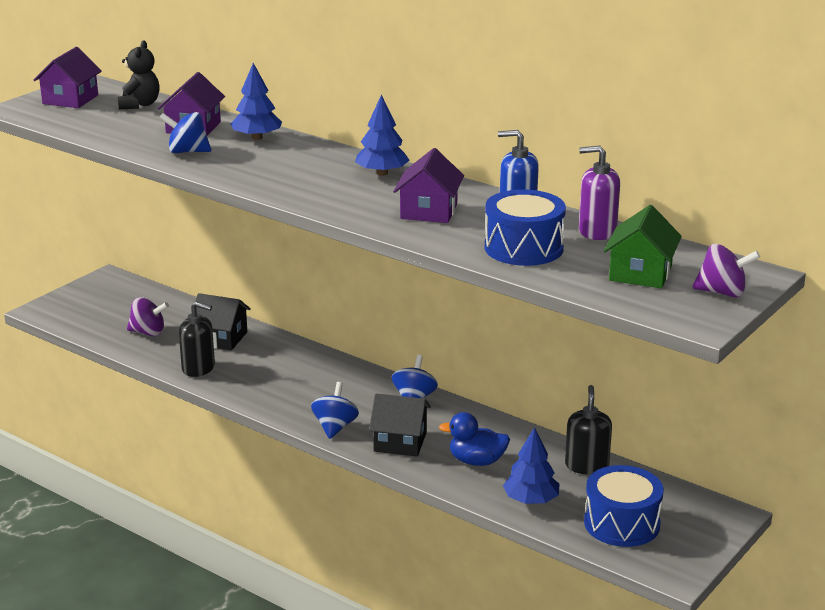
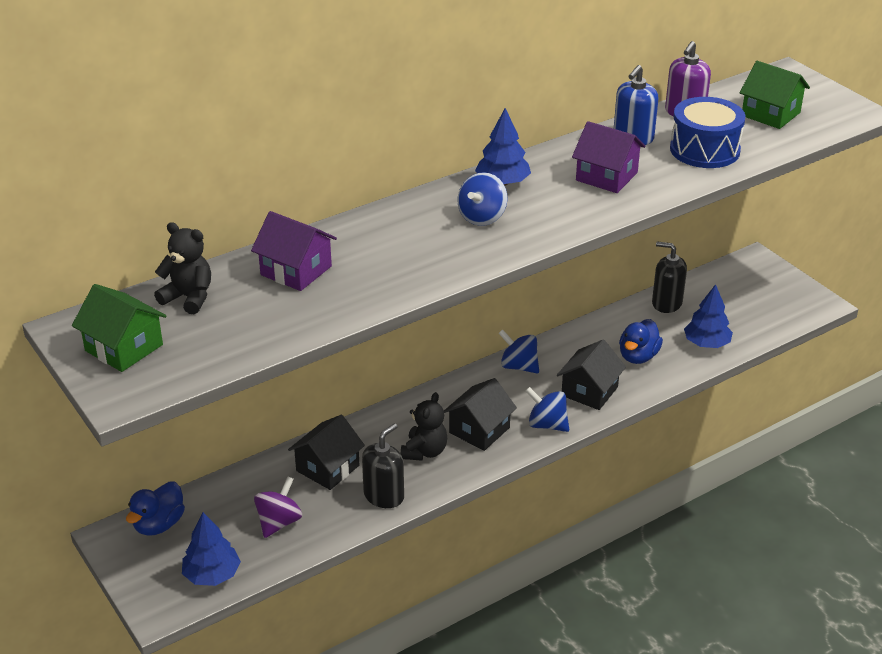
camera: 70 degrees left, 10 degrees up
(70, 99) = (124, 348): purple house -> green house
(127, 290) = (159, 524): none -> blue duck
(187, 151) = (369, 284): blue spinning top -> blue spinning top (482, 217)
(257, 138) = (358, 235): blue tree -> blue tree (212, 575)
(264, 375) = (424, 451): none -> black teddy bear
(307, 395) = (479, 430): none -> black house
(621, 523) = (752, 309): blue drum -> none
(722, 292) = (814, 92): purple spinning top -> none

